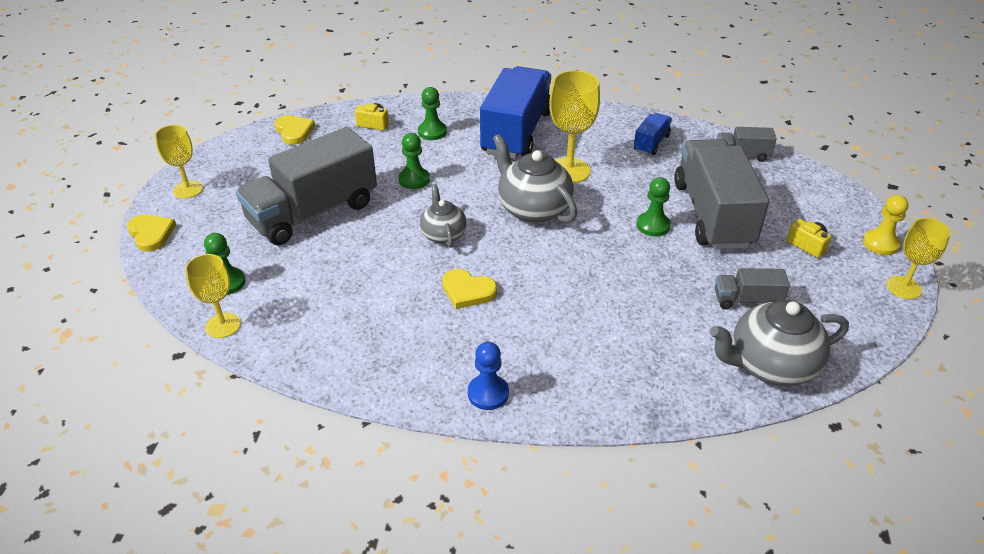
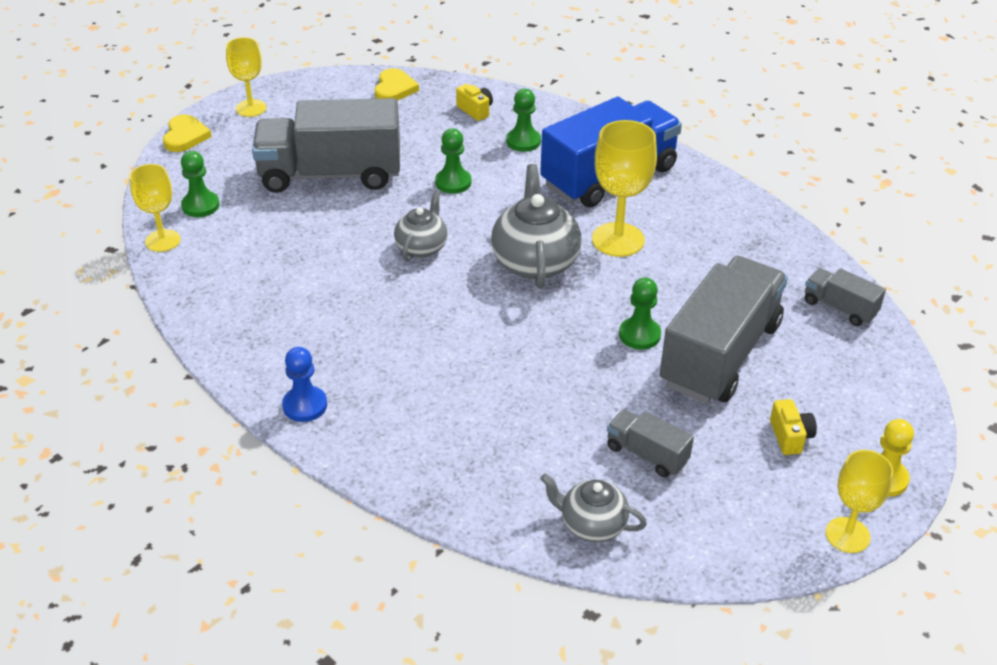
camera: 35 degrees right, 0 degrees up
(467, 291) = (386, 309): yellow heart -> none
(651, 143) = (745, 250): blue truck -> none
(770, 365) = (592, 525): grey teapot -> grey teapot, size x0.60

